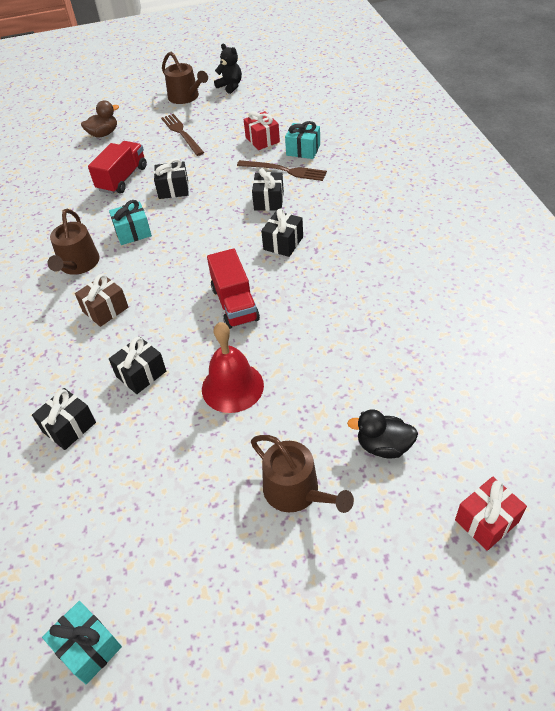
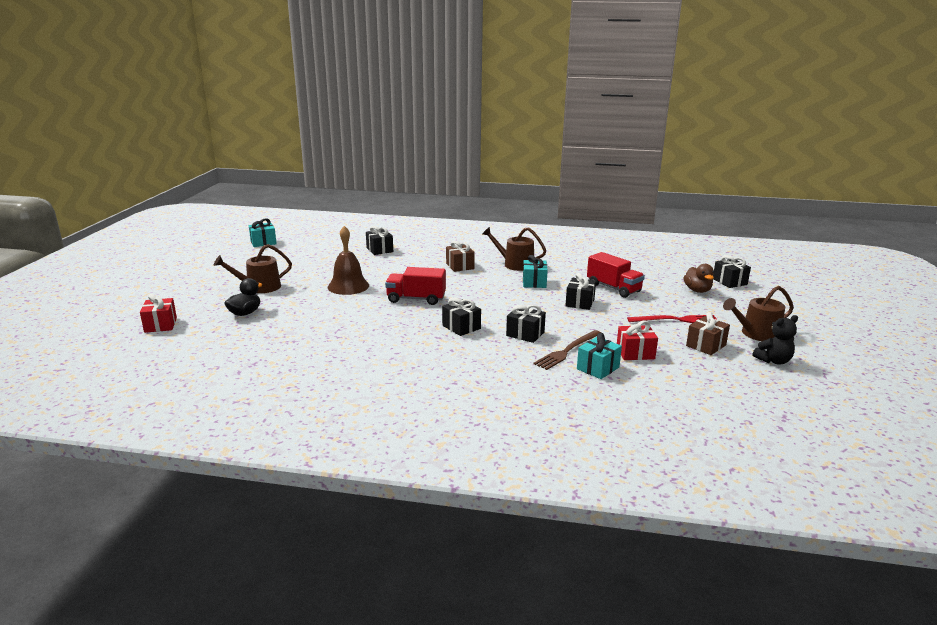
camera: 110 degrees right, 25 degrees down
(141, 374) = (392, 267): black gift -> black gift (729, 282)
(181, 133) = (676, 320): brown fork -> red fork
(224, 113) = (706, 345): none -> brown gift
(232, 387) = (348, 286): red bell -> brown bell

